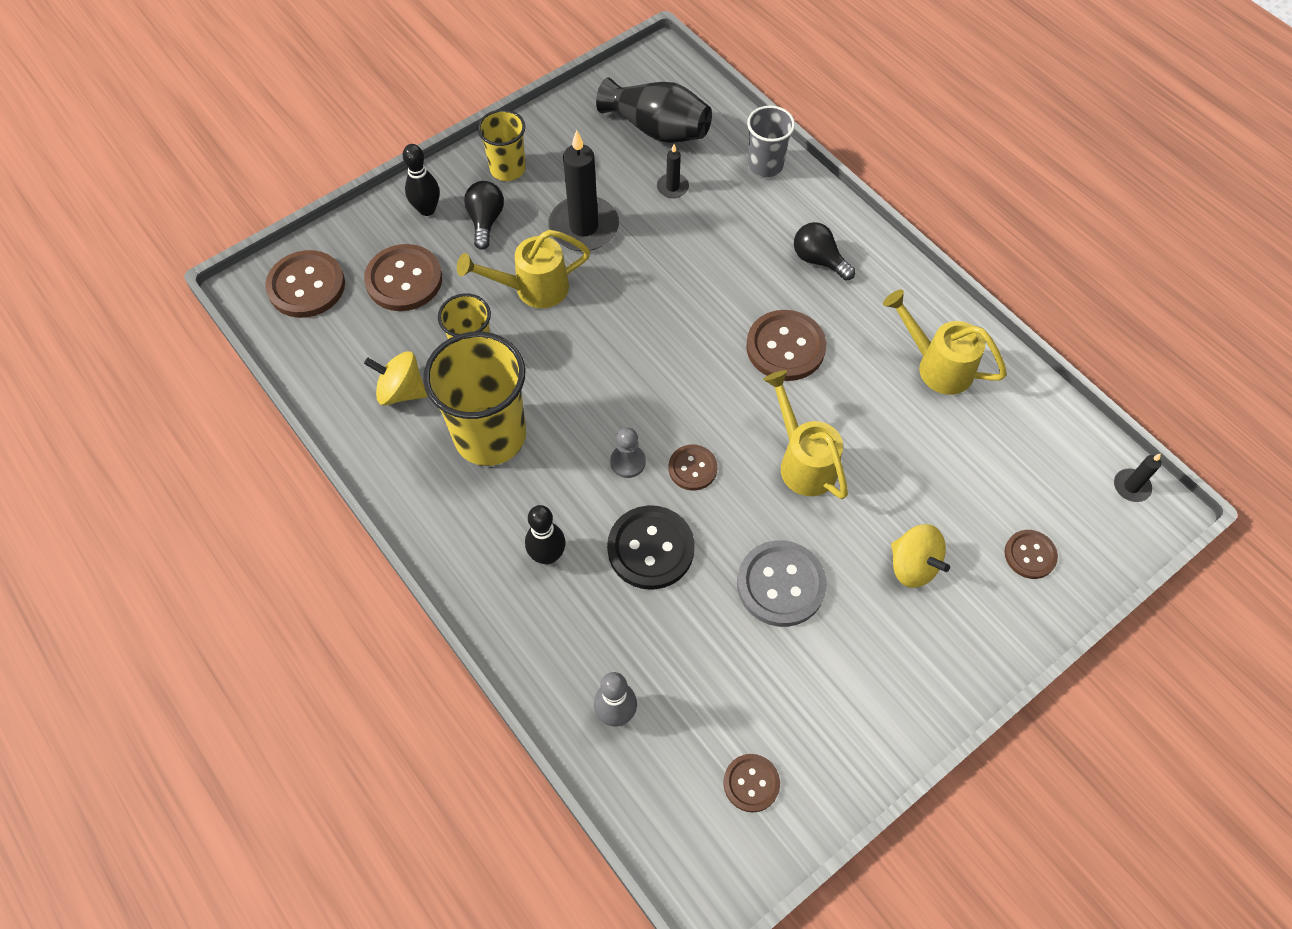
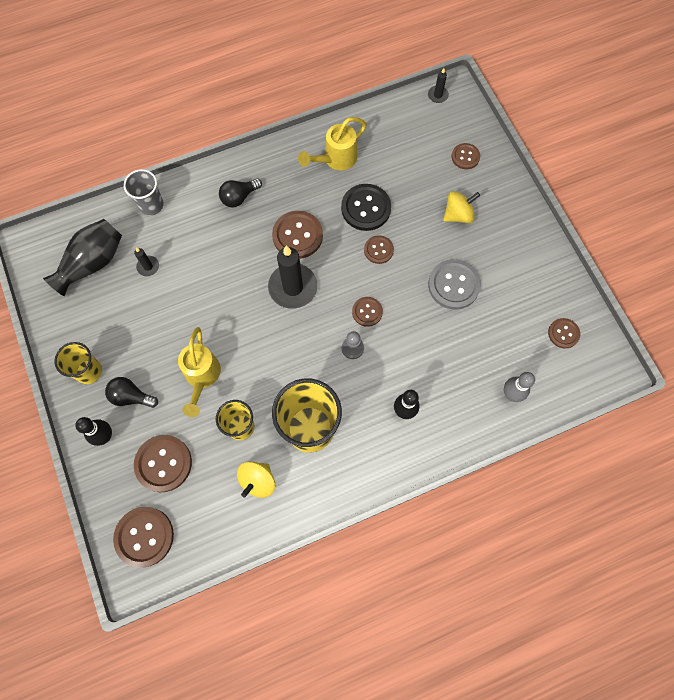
camera: 75 degrees left, 10 degrees up
(584, 227) = (161, 331): black candle -> black candle (293, 287)
(650, 549) = (414, 349): black button -> black button (366, 208)
(802, 461) = (378, 250): yellow watering can -> brown button

